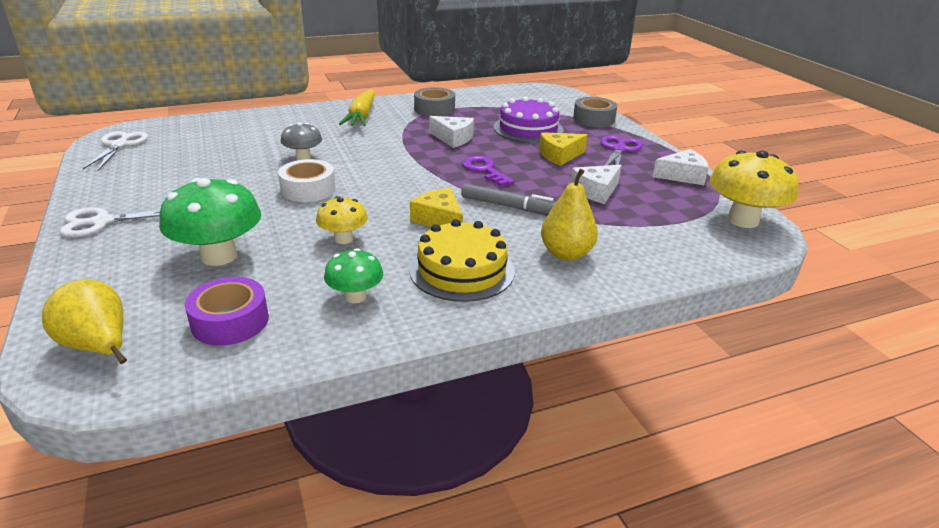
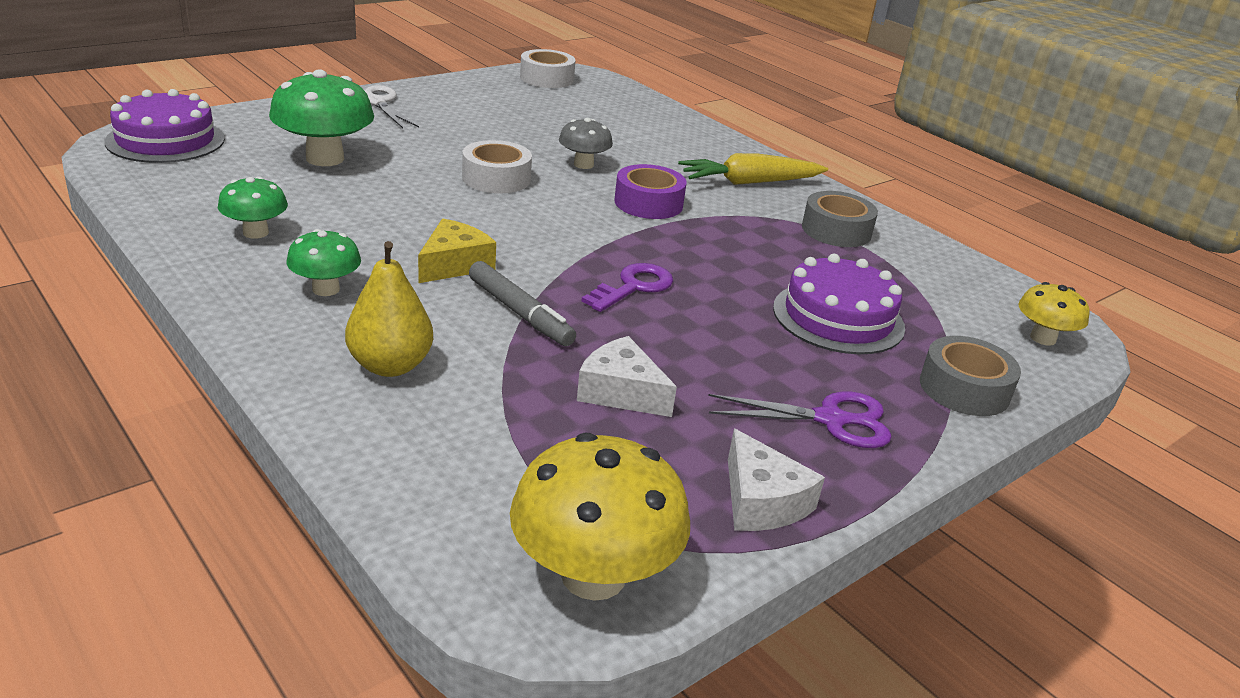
camera: 70 degrees right, 0 degrees up
(99, 347) = (165, 140): yellow pear -> purple cake
(120, 145) = (547, 78): white scissors -> white tape
(230, 321) = (205, 181): purple tape -> purple tape (648, 203)
(343, 239) = (381, 212): yellow mushroom -> yellow mushroom (1043, 338)
(453, 138) = (733, 254): white cheese -> none
(462, 270) = (326, 289): yellow cake -> green mushroom
(508, 206) = (520, 313): grey marker -> grey marker turned 45 degrees counterclockwise
(560, 155) = (745, 353): yellow cheese -> none

